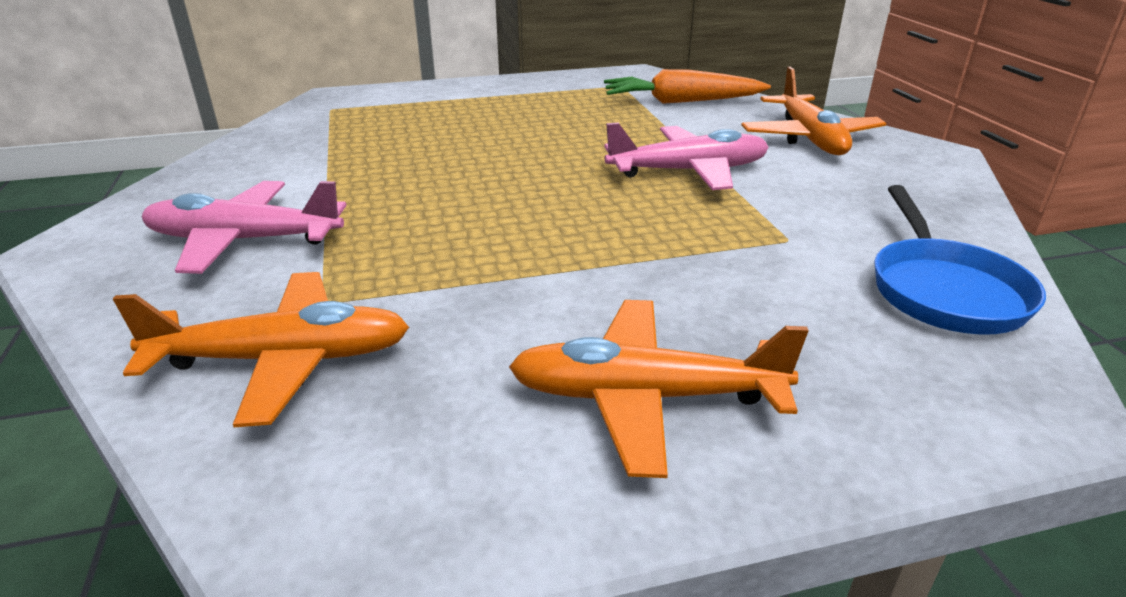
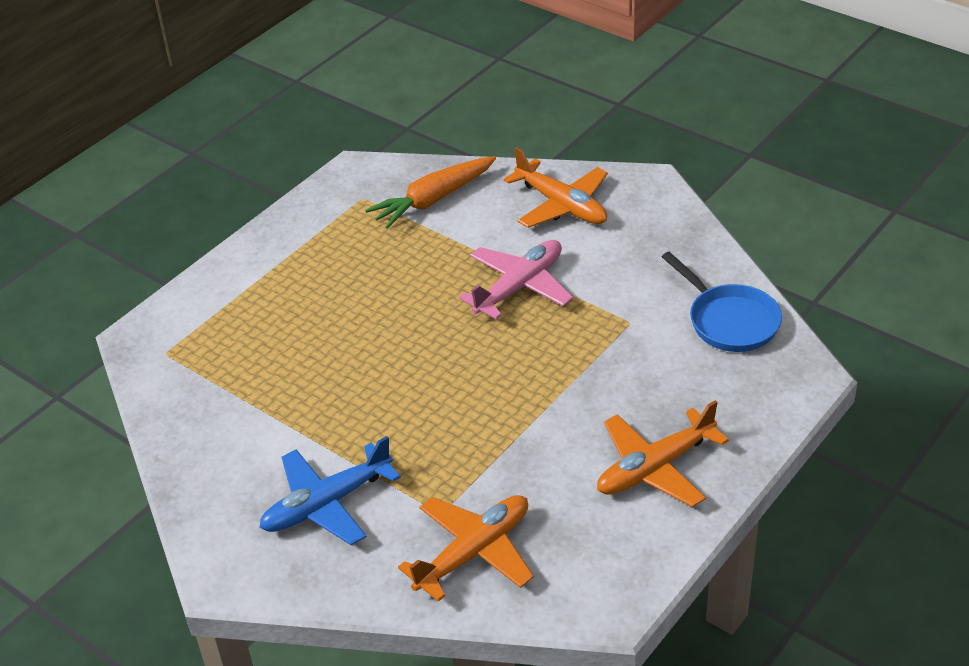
camera: 35 degrees left, 10 degrees up
(244, 240) = (326, 504): pink plane -> blue plane

